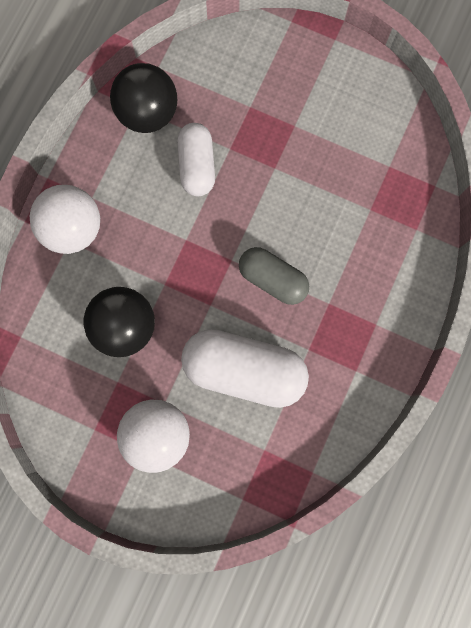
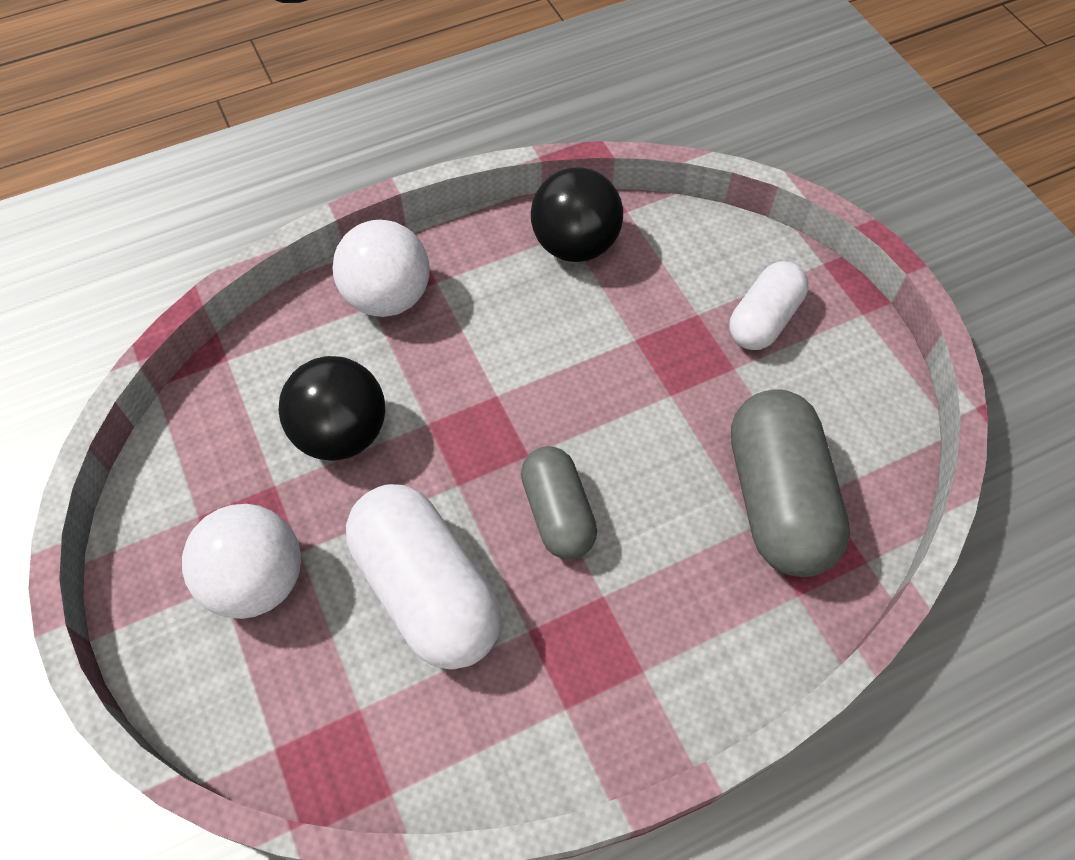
camera: 40 degrees right, 20 degrees down
(197, 166) = (581, 330): white capsule -> white capsule (763, 320)
(371, 186) = (777, 499): none -> grey capsule

